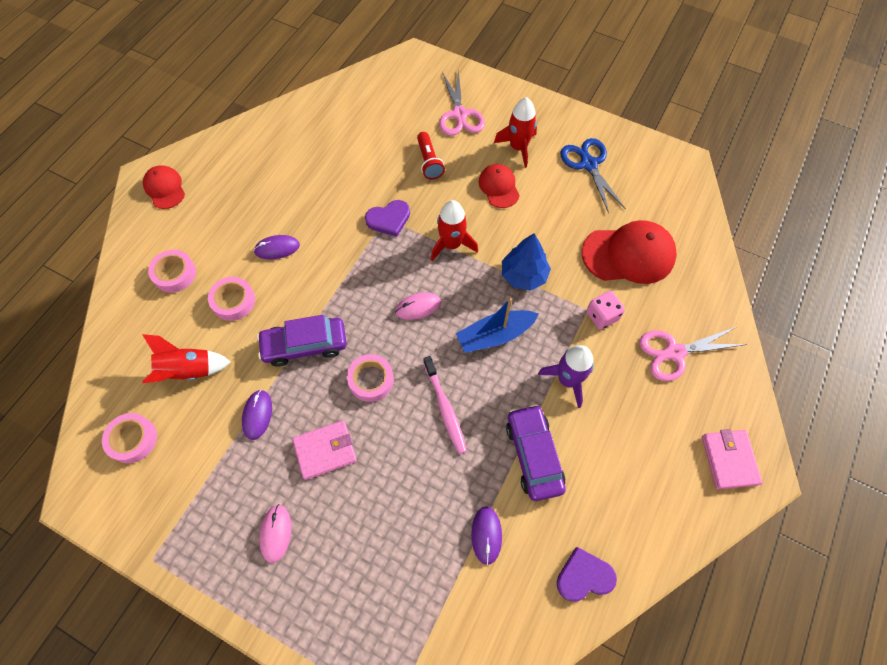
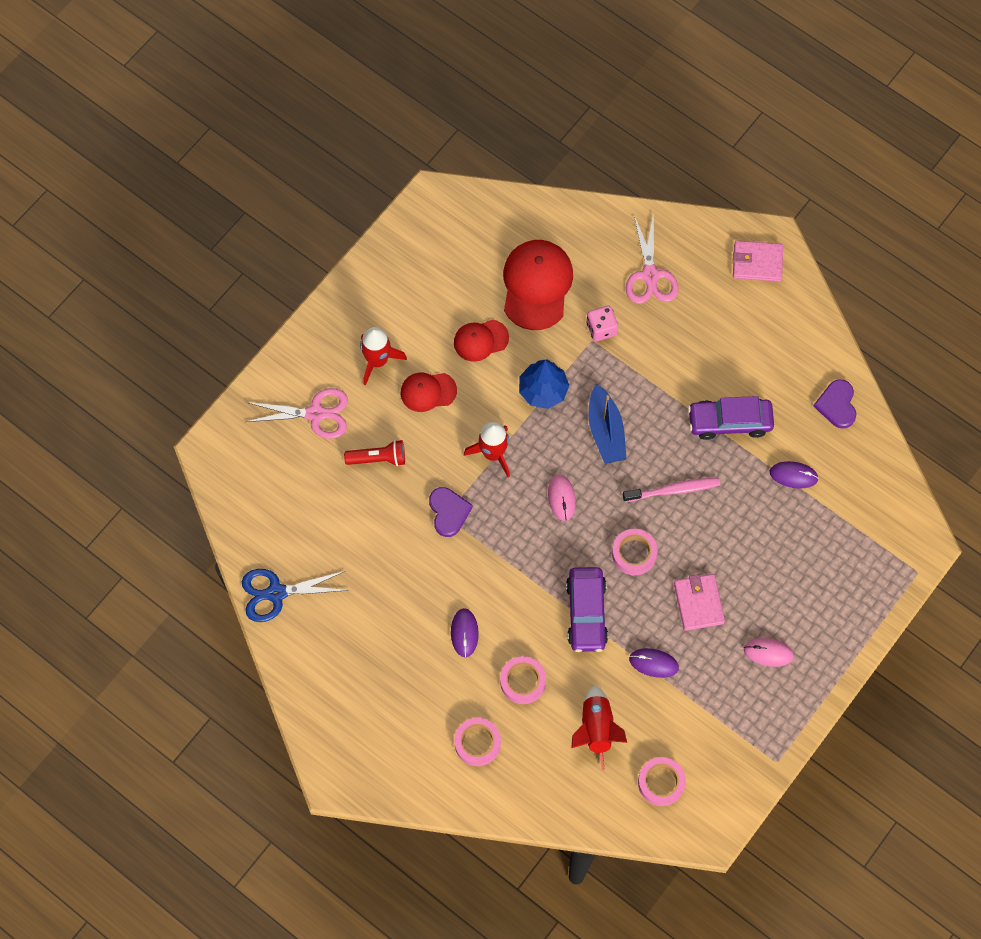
camera: 80 degrees left, 5 degrees up
(165, 188) = (357, 755): red cap -> red cap (480, 340)
(567, 380) = (662, 376): purple rocket -> none
(588, 164) = (415, 294): blue scissors -> blue scissors (276, 593)

